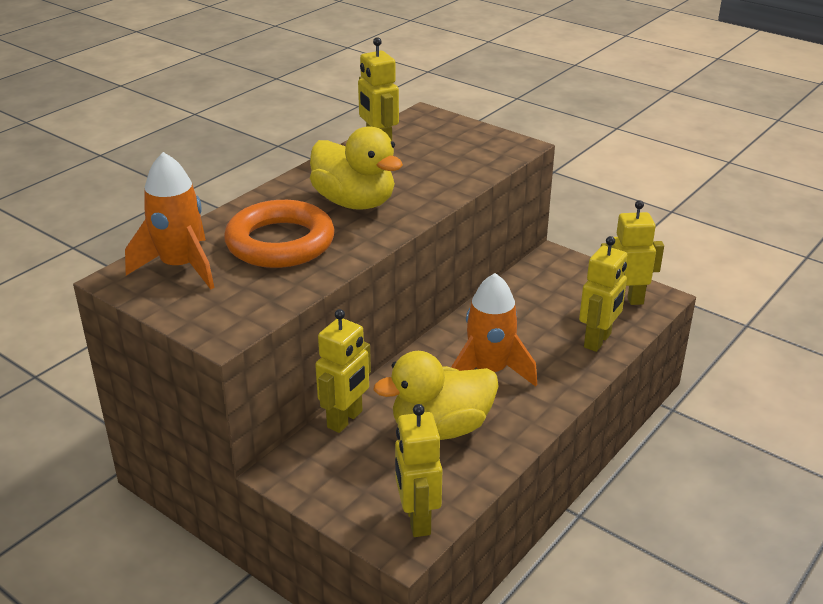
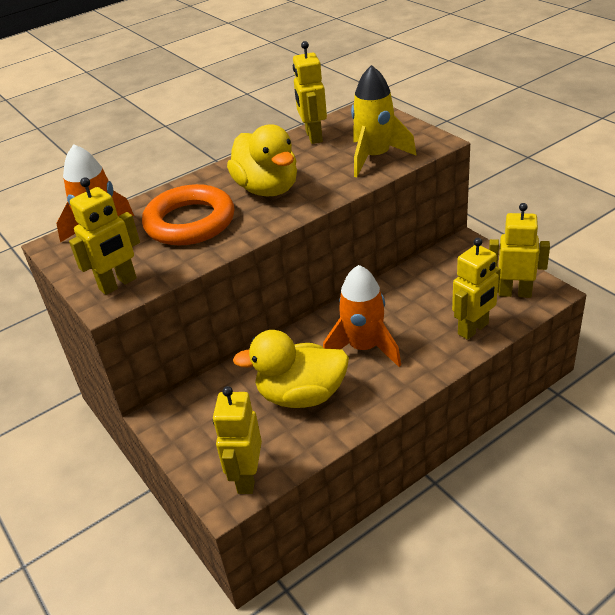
camera: 20 degrees right, 5 degrees up
(345, 419) = (227, 377): yellow robot -> yellow robot (118, 284)
(460, 164) = (375, 157): none -> yellow rocket

